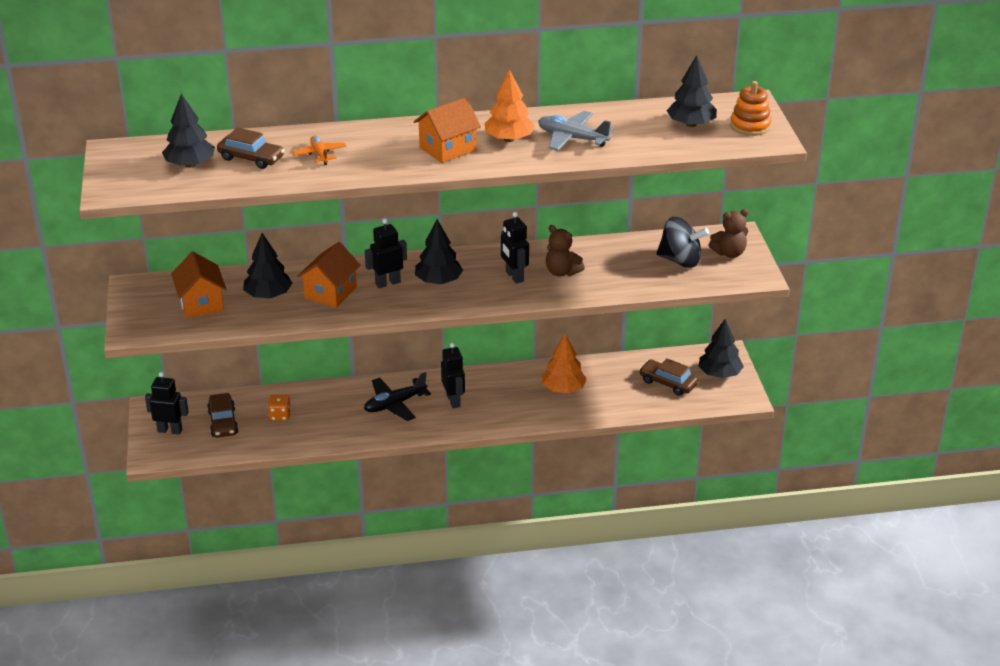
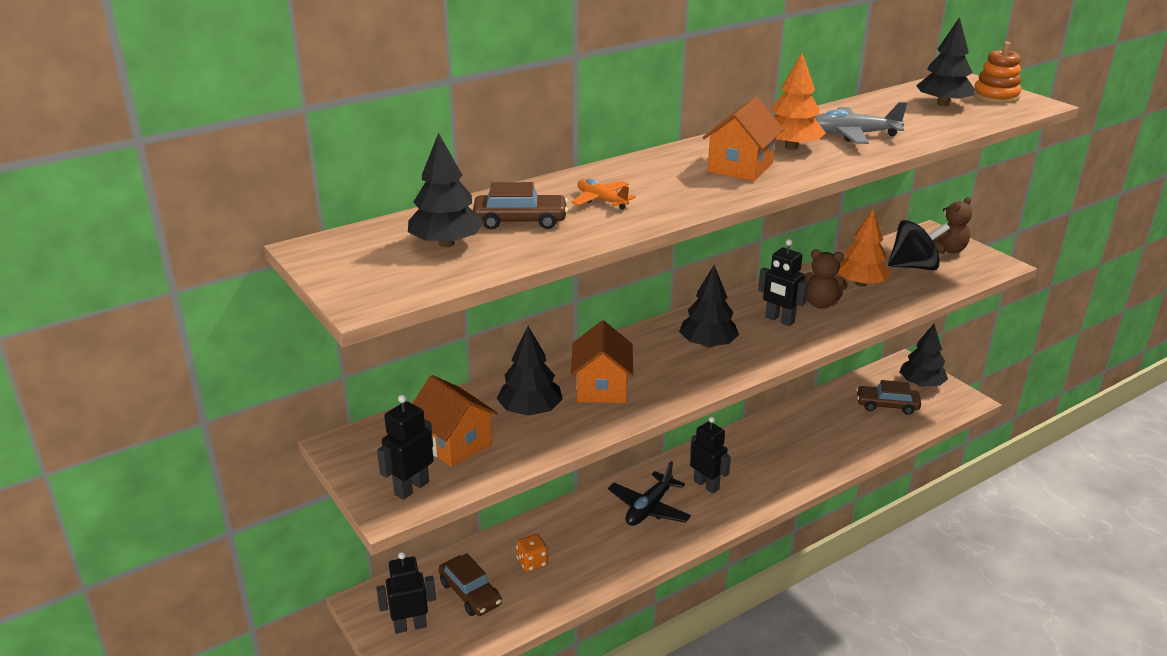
camera: 25 degrees left, 5 degrees down
(387, 283) = (655, 360): black robot -> black robot (411, 488)
(563, 389) = (800, 439): orange tree -> orange tree (860, 283)

